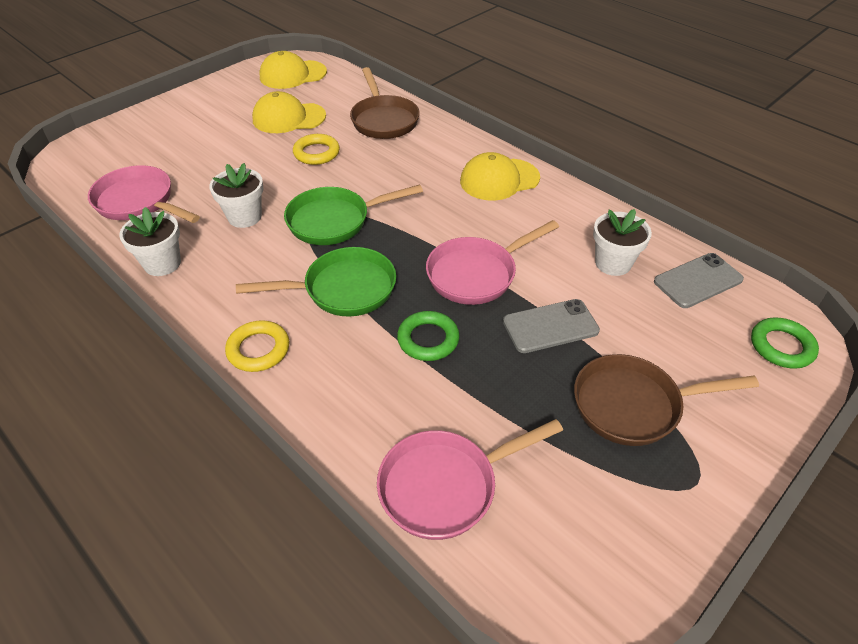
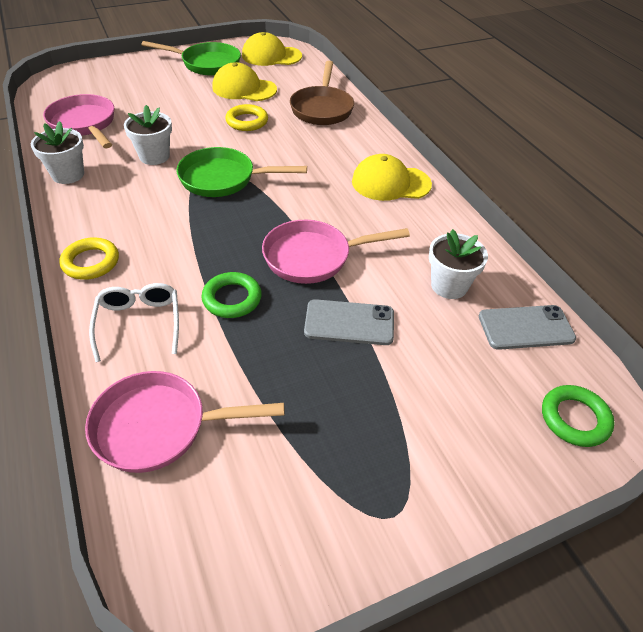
camera: 20 degrees right, 0 degrees up
(343, 289) = (190, 235): green pan -> green pan (206, 64)
(354, 394) = (139, 323): none -> white glasses
(634, 405) = (380, 420): brown pan -> none

